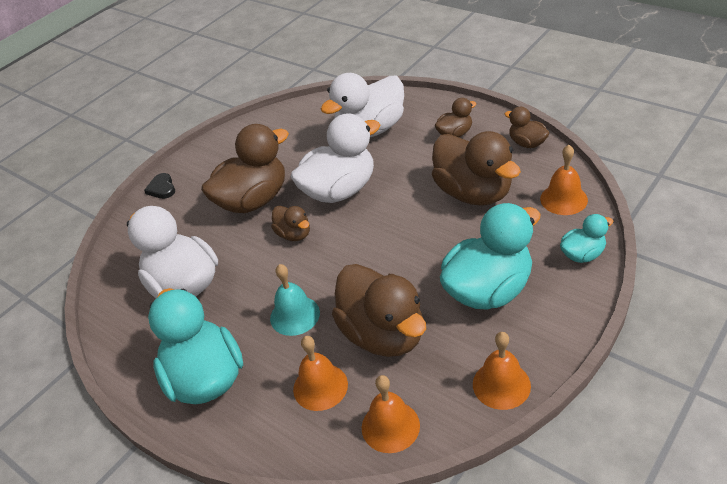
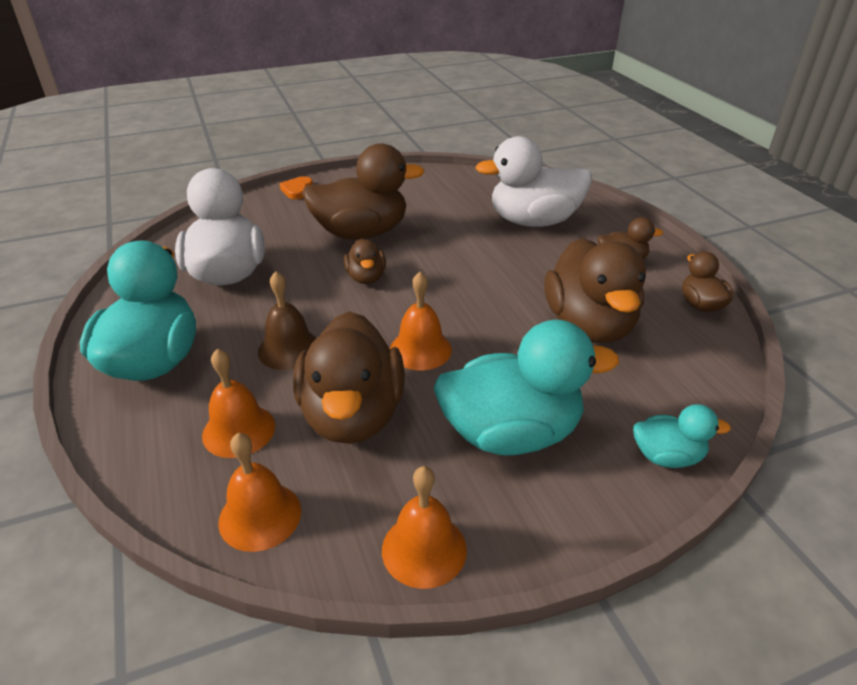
camera: 25 degrees right, 5 degrees down
(162, 188) = (297, 190): black heart -> orange heart
(295, 315) = (289, 349): turquoise bell -> brown bell
(340, 190) = (449, 260): white duck -> none
(563, 199) = (696, 383): orange bell -> orange bell (420, 349)

